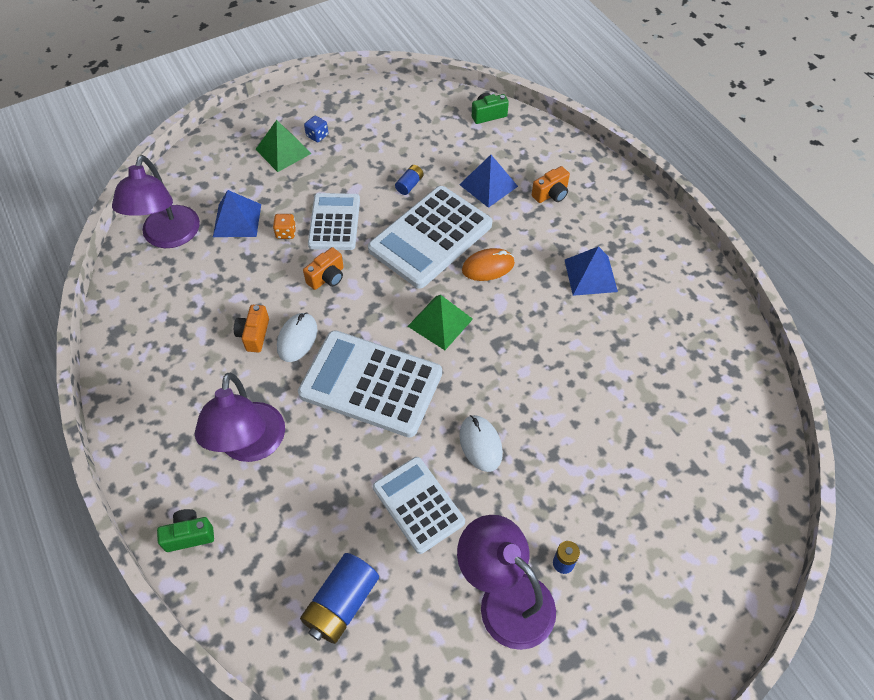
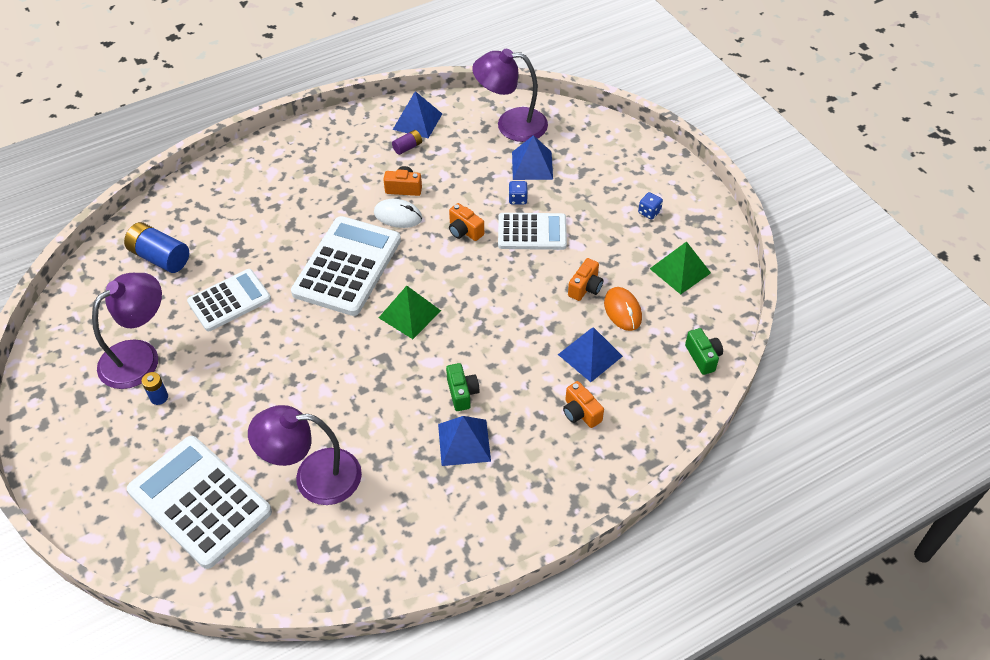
camera: 90 degrees right, 5 degrees down
(141, 325) = (417, 121): none -> blue pyramid
(185, 334) = (407, 147): none -> purple battery
(189, 535) = (230, 171): green camera -> green camera (462, 393)
(250, 446) = (298, 196): purple lamp -> purple lamp (314, 477)
(283, 151) = (624, 189): green pyramid -> green pyramid (680, 270)
(286, 233) = (517, 199): orange dice -> blue dice
(409, 185) = (585, 288): blue battery -> orange camera
(430, 237) = (514, 306): white calculator -> white calculator (200, 501)
(480, 444) = (278, 343): white mouse -> none
(488, 267) = (476, 352): orange mouse -> orange mouse (622, 310)

